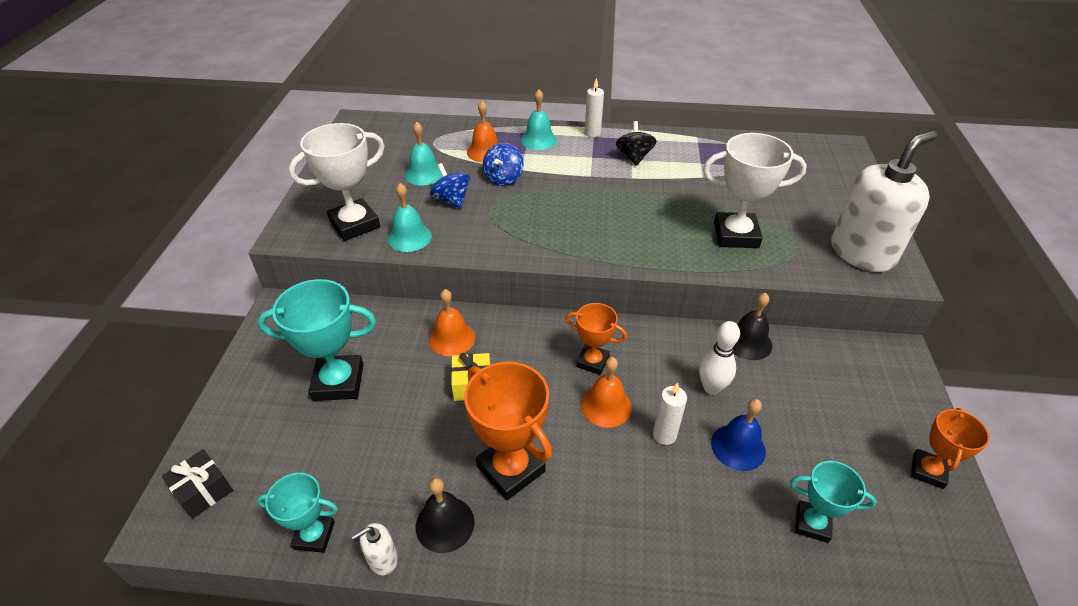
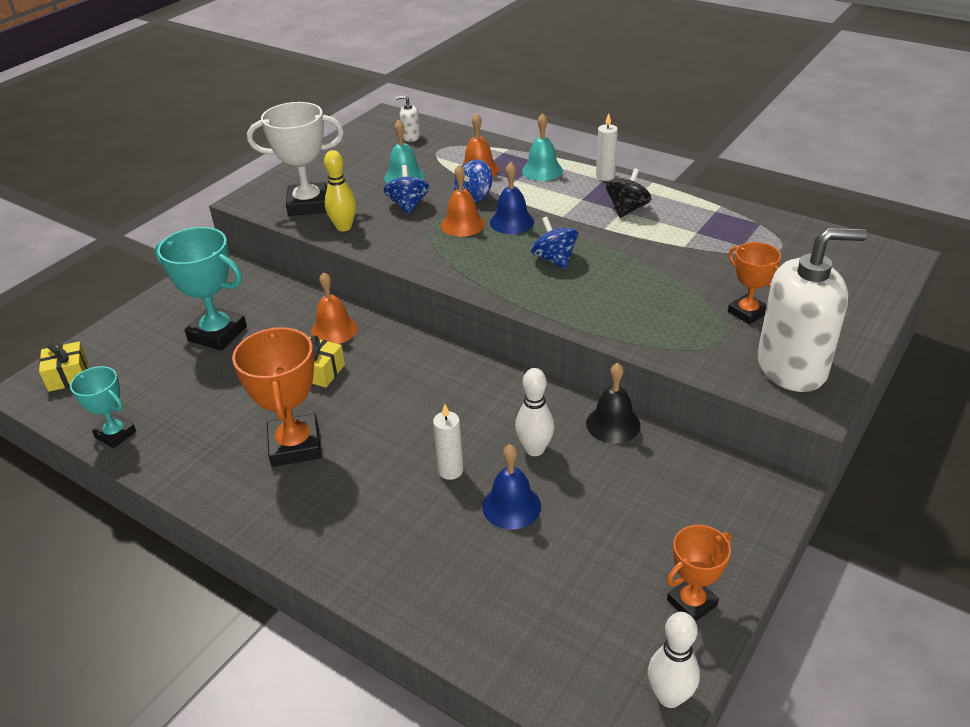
camera: 30 degrees right, 5 degrees down
(203, 490) = (68, 376): black gift -> yellow gift
(382, 559) = (148, 469): white soap dispenser -> white soap dispenser (411, 137)
(409, 237) = (344, 227): turquoise bell -> yellow bowling pin
(445, 524) = (211, 464): black bell -> none
(554, 192) = (512, 222): none -> blue bell
(592, 362) = (440, 389): orange trophy -> orange trophy (747, 312)
(606, 406) = (419, 428): orange bell -> orange bell (462, 224)
(618, 216) = (554, 259): none -> blue spinning top
(736, 235) = (661, 310): white trophy -> none
(812, 523) = (521, 593): turquoise trophy -> none
(983, 559) = (669, 696): none -> white bowling pin

